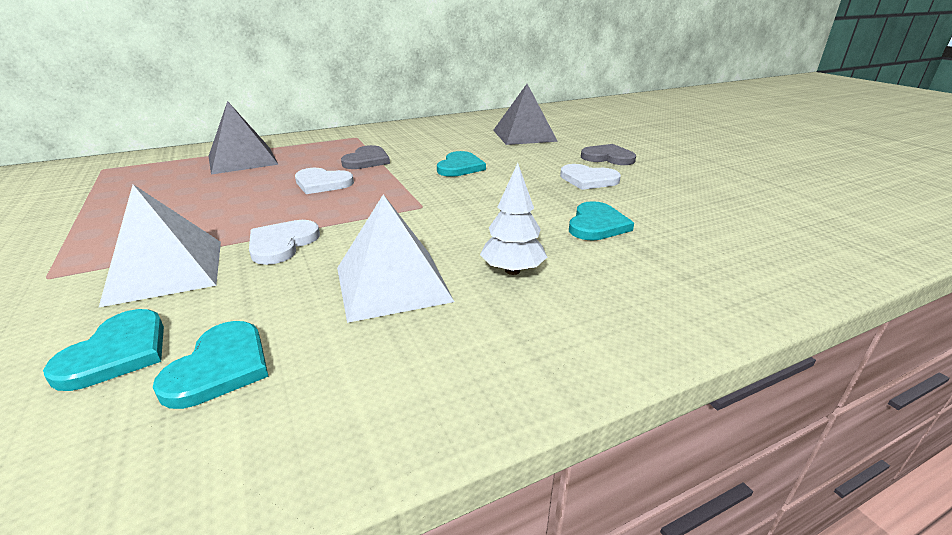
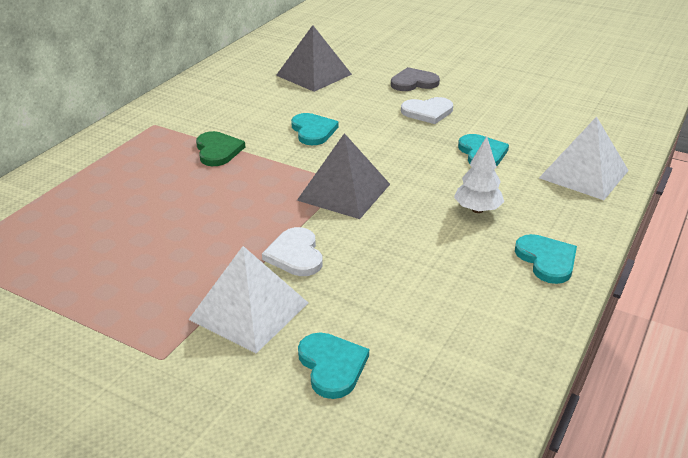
camera: 35 degrees left, 5 degrees up
(220, 367) = (408, 340): turquoise heart -> turquoise heart (547, 260)
(242, 160) = (87, 192): grey pyramid -> grey pyramid (344, 192)
(322, 183) = (222, 190): white heart -> none
(367, 160) = (218, 151): grey heart -> green heart
(392, 283) = (421, 249): white pyramid -> white pyramid (583, 174)

